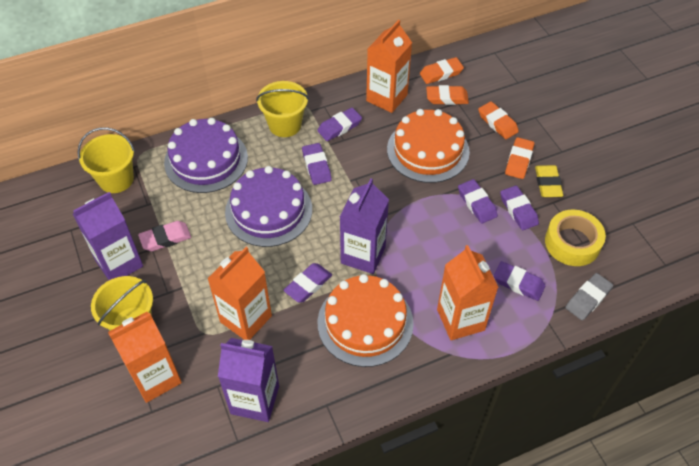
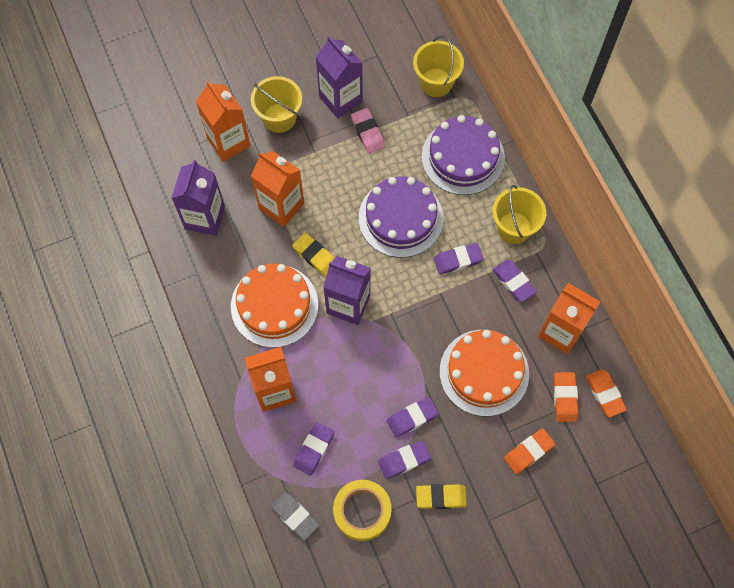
camera: 90 degrees right, 15 degrees up
(308, 285) = (315, 256): purple eraser -> yellow eraser
(519, 160) = (473, 469): orange eraser -> none

